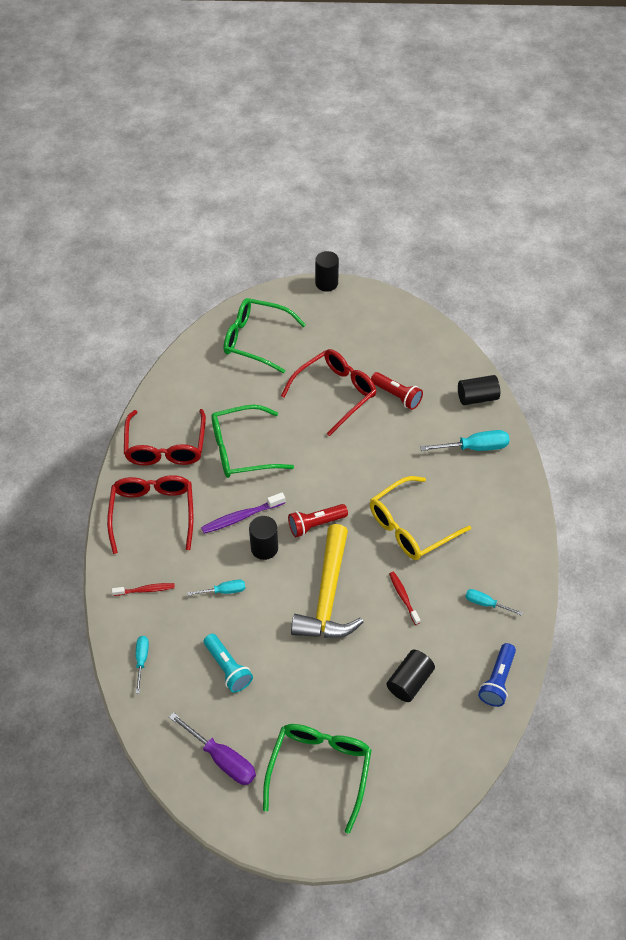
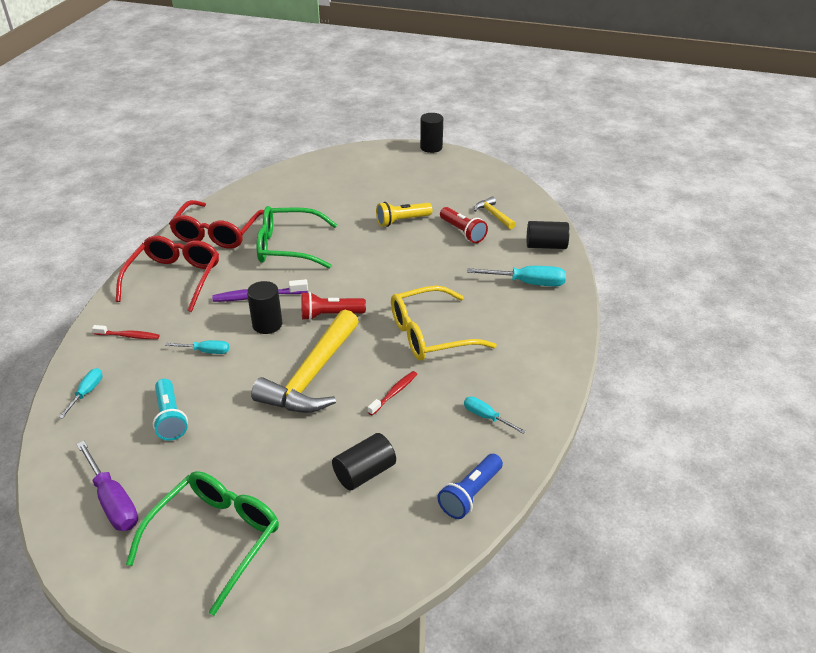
camera: 15 degrees right, 15 degrees down
(256, 340) = (345, 174): green glasses -> none
(335, 393) = (402, 221): red glasses -> yellow flashlight
(403, 597) = (394, 393): red toothbrush -> red toothbrush turned 45 degrees clockwise
(417, 367) = (493, 215): none -> yellow hammer

